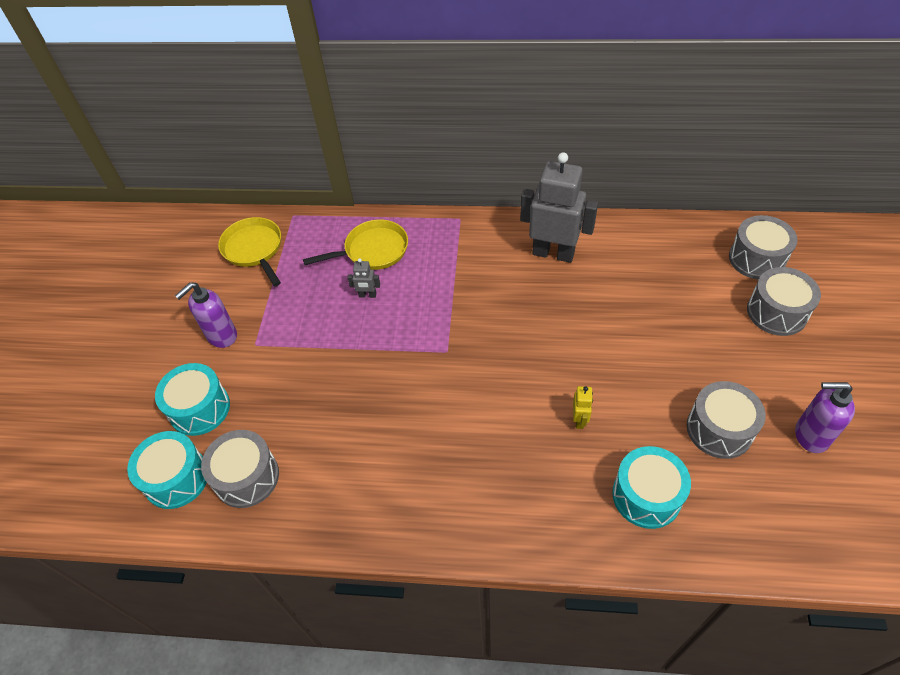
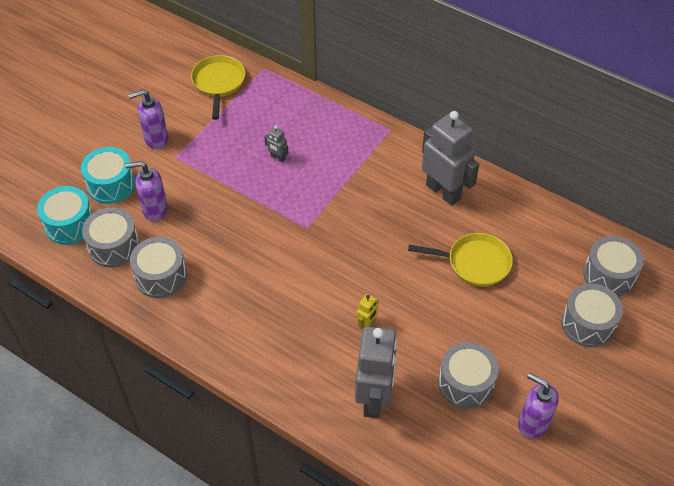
camera: 25 degrees right, 0 degrees up
(269, 412) = (155, 210): none -> purple soap dispenser
(324, 483) = (161, 276): none -> grey drum
(372, 250) = (304, 124): yellow pan -> yellow pan (474, 263)
(646, 496) = (374, 398): turquoise drum -> grey robot

